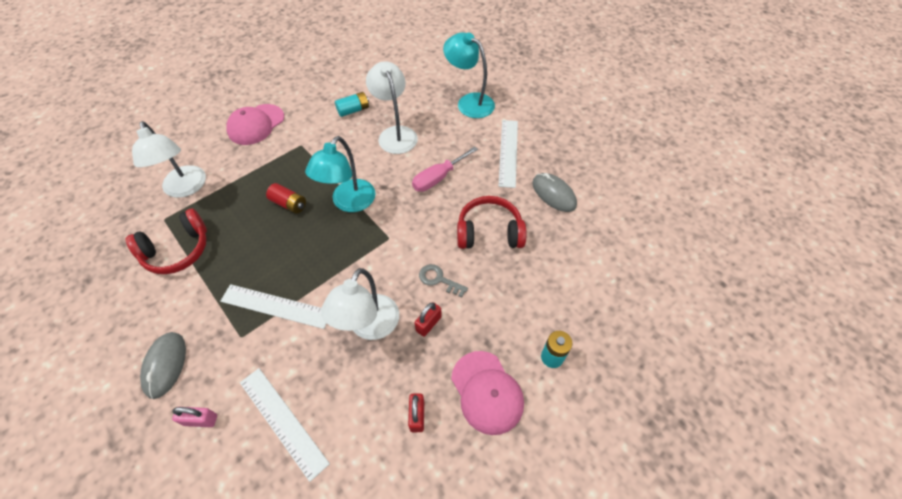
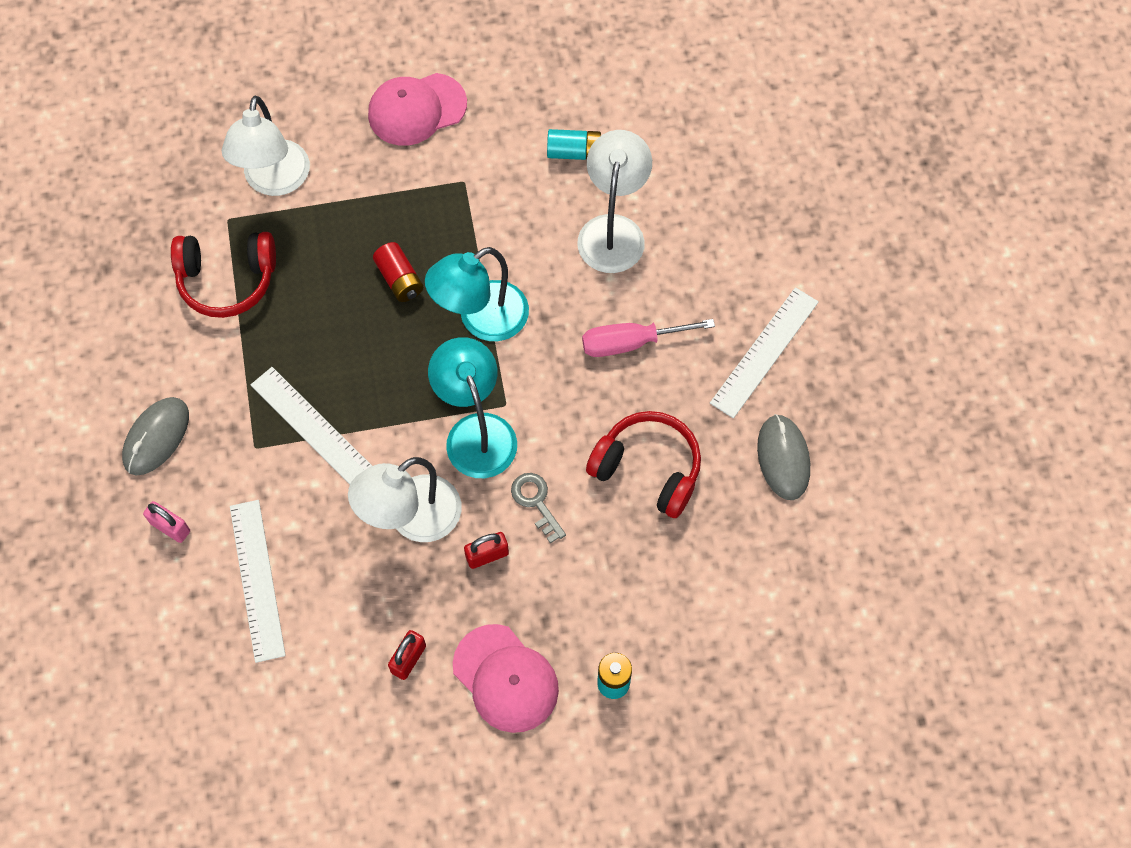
camera: 30 degrees right, 10 degrees up
(469, 102) = (766, 225): turquoise lamp -> turquoise lamp (476, 431)
(487, 392) = (505, 678): pink cap -> pink cap turned 45 degrees counterclockwise

